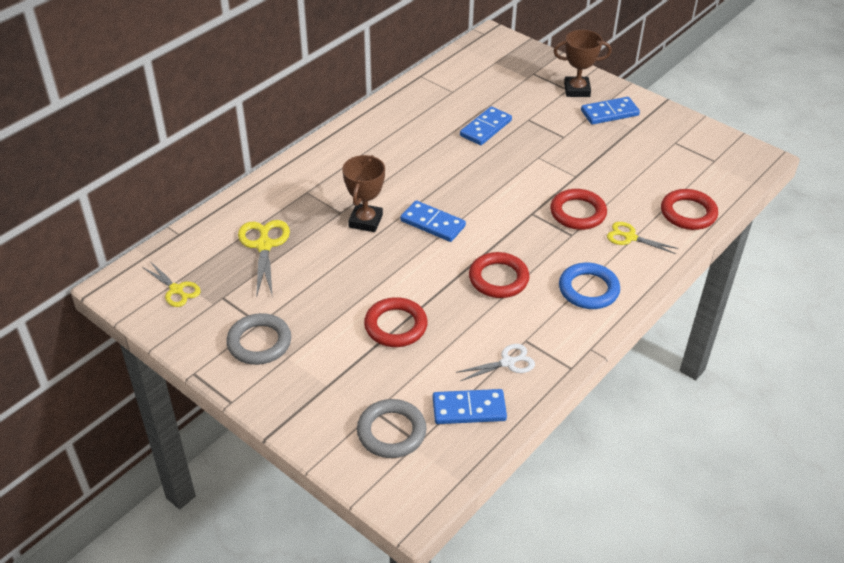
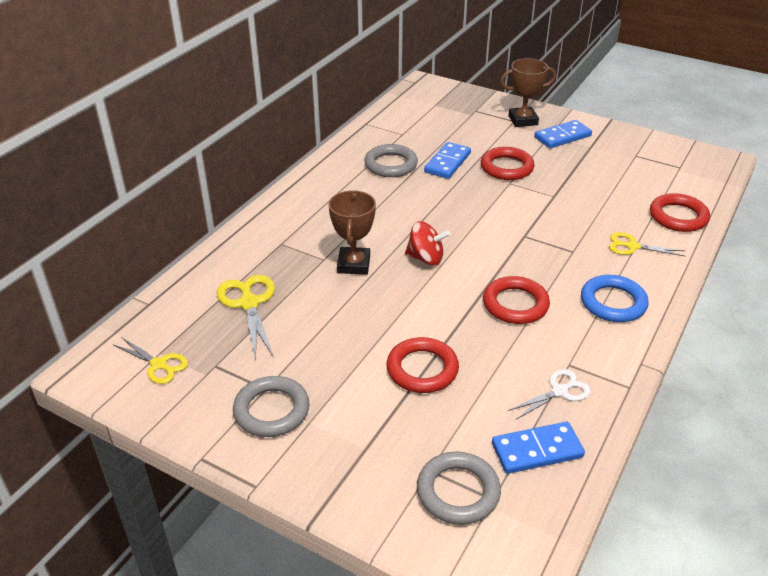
camera: 10 degrees left, 5 degrees down
(430, 124) = (391, 165): none -> grey ring
(432, 223) = (426, 258): blue domino -> red spinning top
(578, 213) = (570, 230): red ring -> red ring (506, 167)

